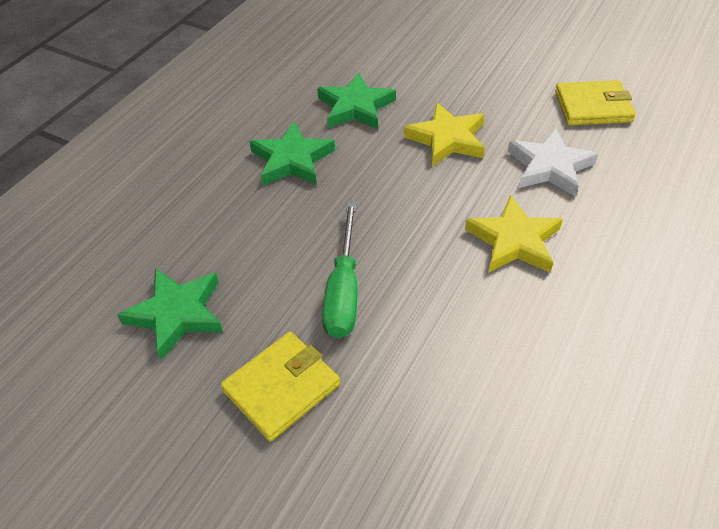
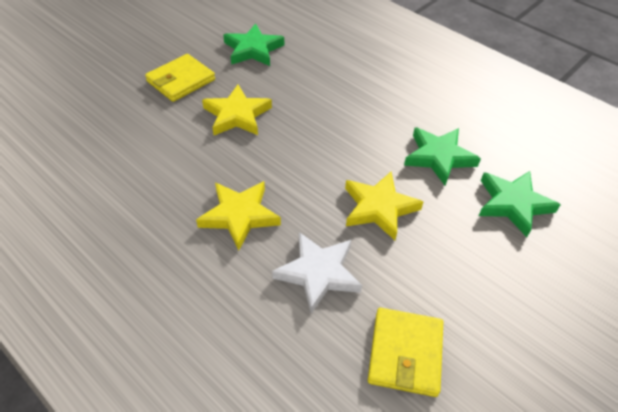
camera: 100 degrees right, 0 degrees up
(281, 387) = (181, 81): yellow wallet -> yellow wallet turned 75 degrees clockwise
(292, 160) = (376, 110): green star -> green star (513, 204)
(343, 290) = (237, 115): green screwdriver -> yellow star

